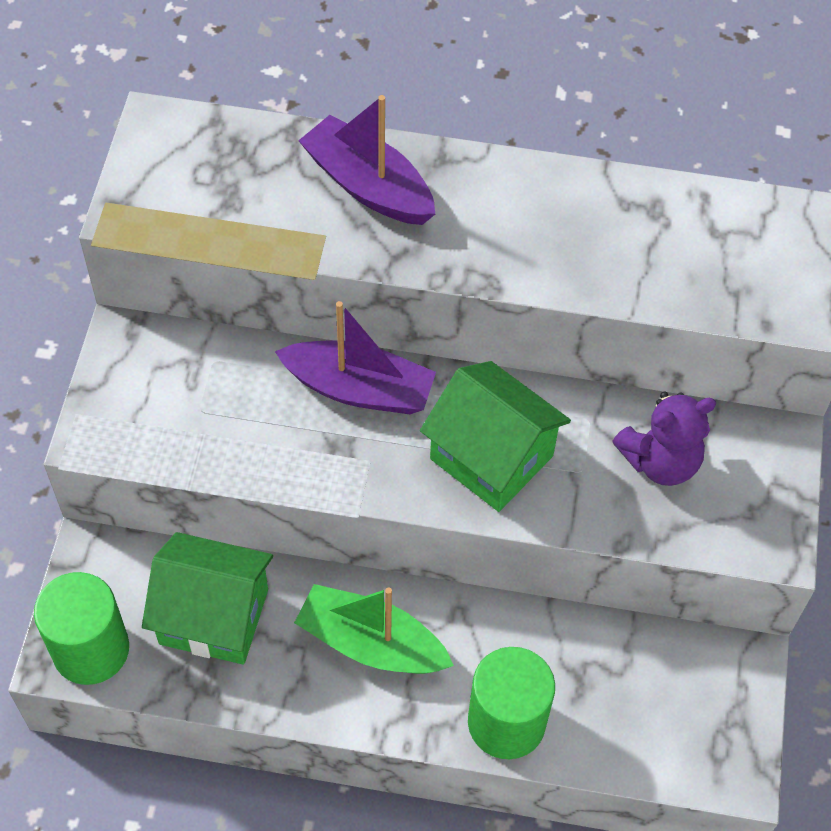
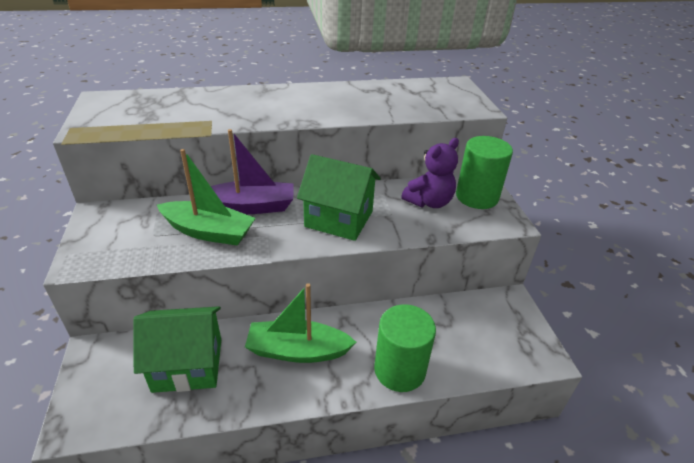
camera: 20 degrees left, 20 degrees down
(91, 649) = (99, 411): green cylinder -> green cylinder (477, 197)
(282, 427) = (208, 232): none -> green boat
(368, 186) = (229, 102): purple boat -> none

